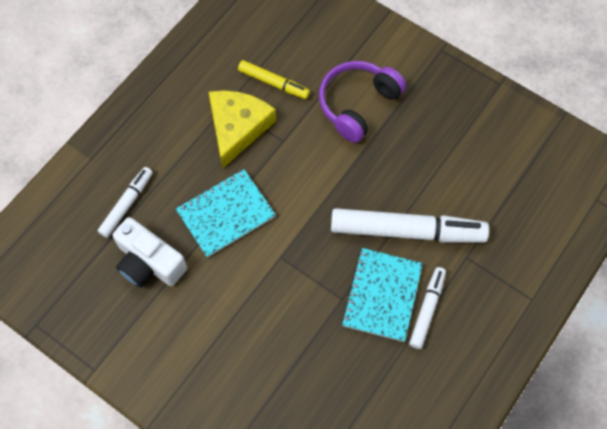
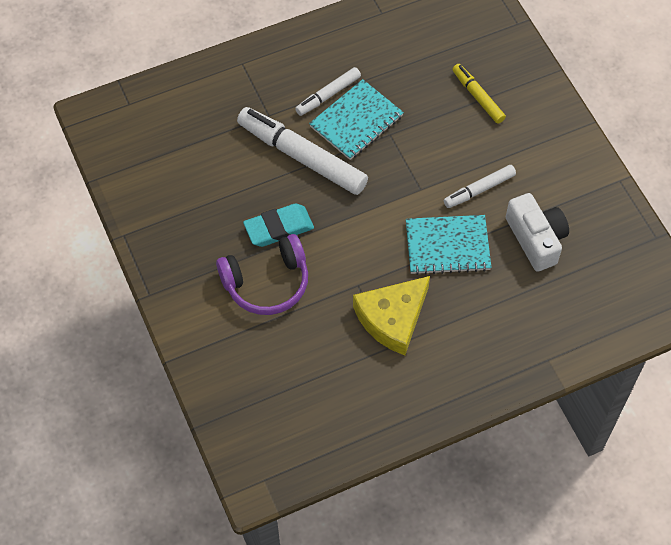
camera: 150 degrees left, 5 degrees down
(127, 204) = (533, 299): white marker -> white marker (479, 190)
(274, 83) = (331, 345): yellow marker -> yellow marker (477, 97)
(380, 154) = (279, 228): none -> turquoise eraser

